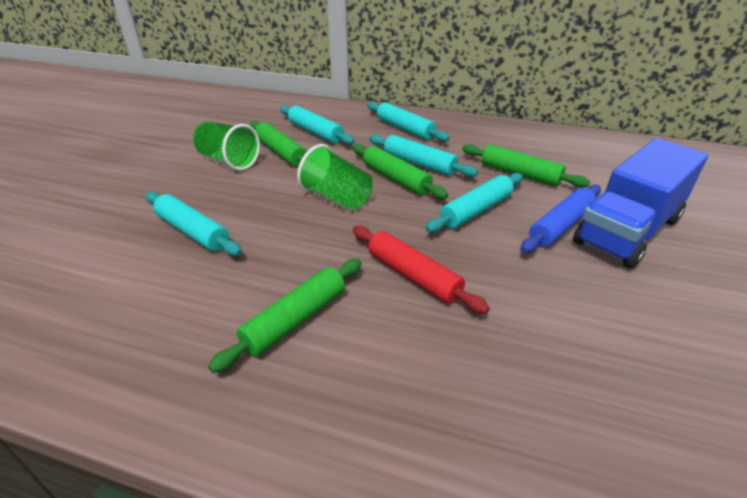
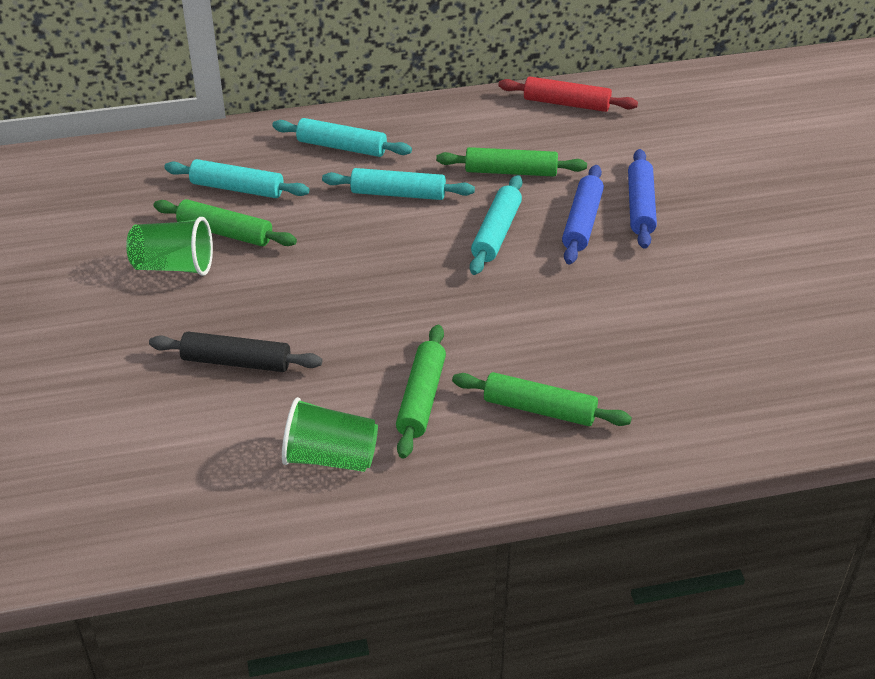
camera: 30 degrees left, 5 degrees up
(193, 231) = (236, 362): turquoise rolling pin -> black rolling pin
(337, 198) = (347, 269): green cup -> green cup (330, 458)
(396, 179) = (389, 223): green rolling pin -> green rolling pin (539, 409)
(413, 276) = (488, 322): red rolling pin -> red rolling pin (566, 104)
(627, 231) = (640, 206): blue truck -> blue rolling pin

